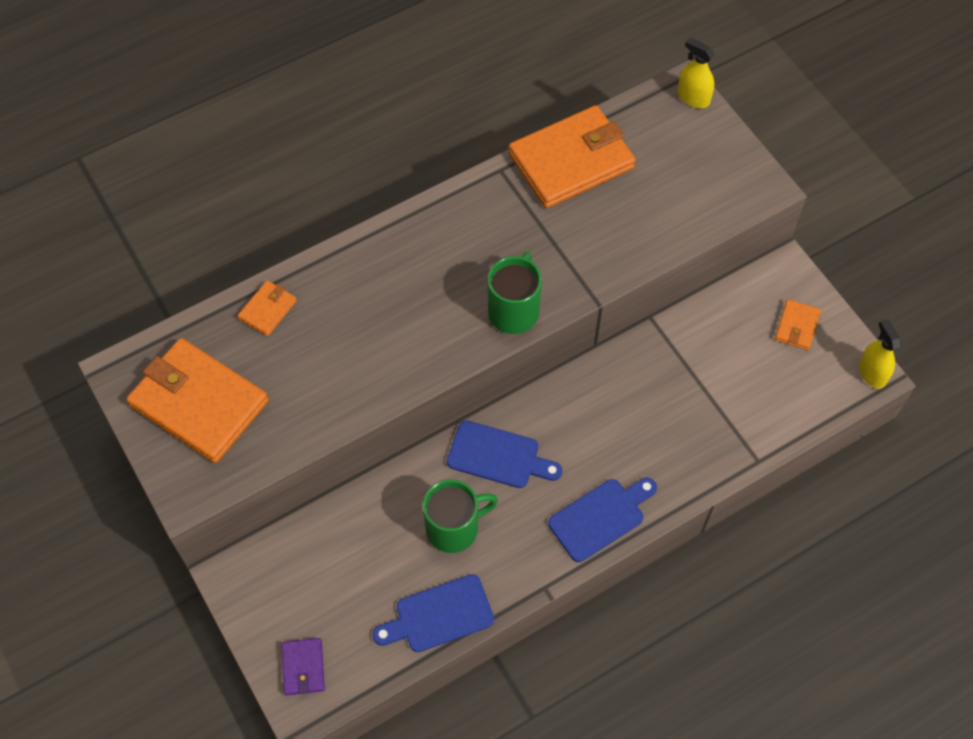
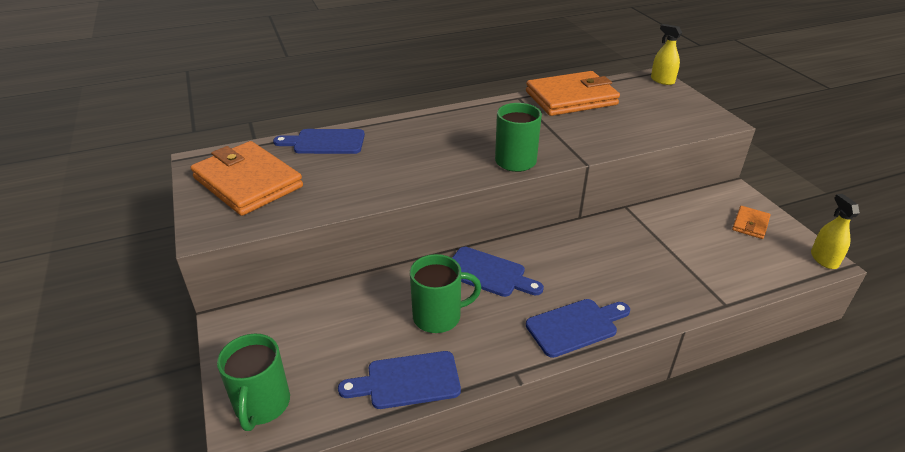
camera: 10 degrees right, 25 degrees down
(268, 310) = (325, 142): orange wallet -> blue cutting board
(303, 667) = (262, 405): purple wallet -> green mug

